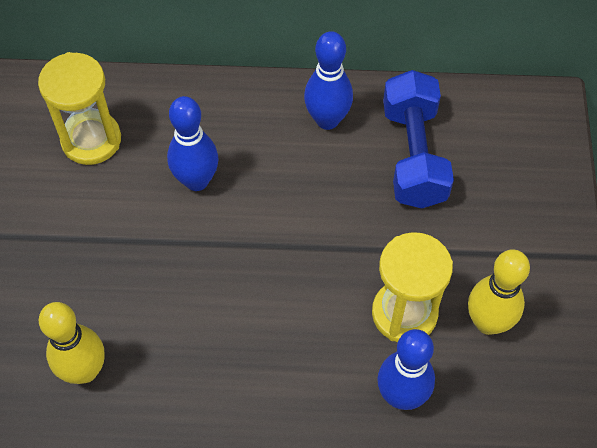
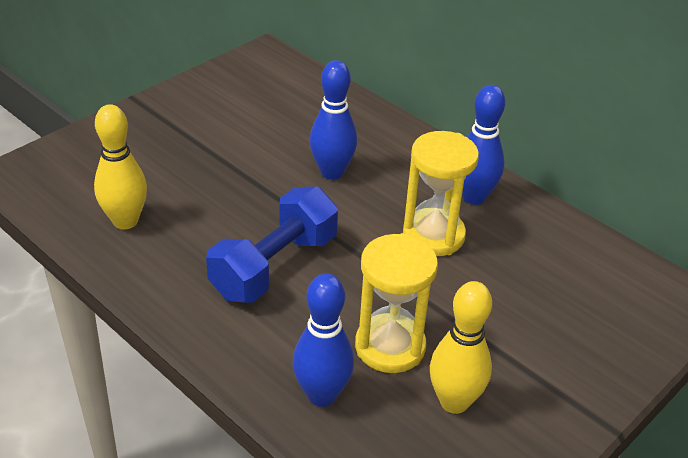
camera: 40 degrees right, 20 degrees down
(91, 140) = (289, 111): yellow hourglass -> yellow hourglass (433, 235)
(413, 155) = (520, 258): blue dumbbell -> blue dumbbell (274, 266)

